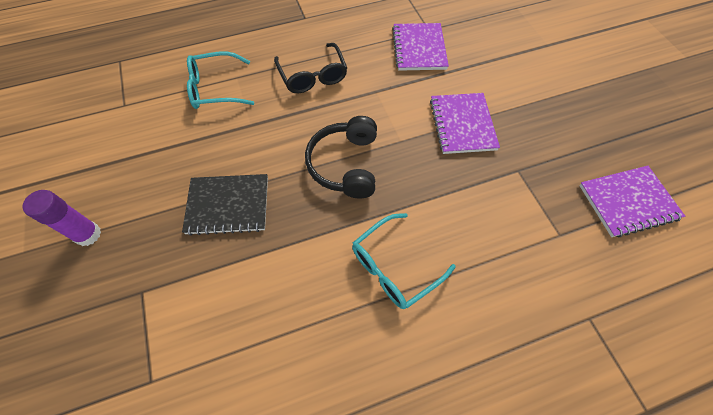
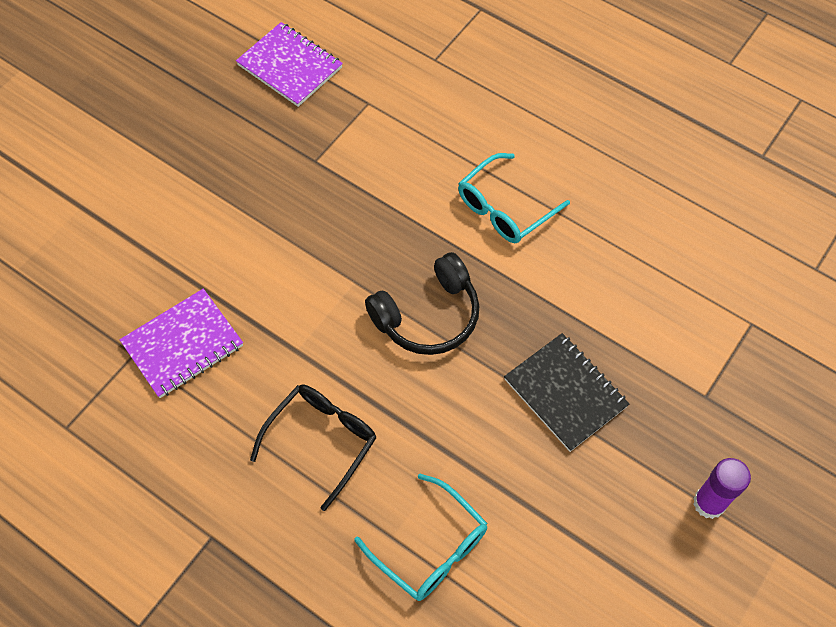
camera: 125 degrees left, 0 degrees up
(394, 267) = (504, 208): turquoise glasses -> turquoise glasses turned 120 degrees clockwise
(462, 124) = (286, 235): purple notebook -> none

